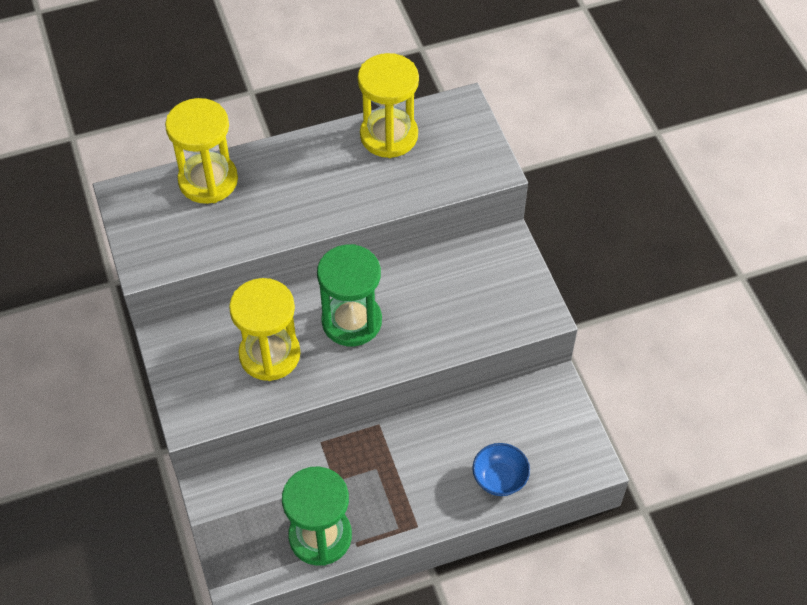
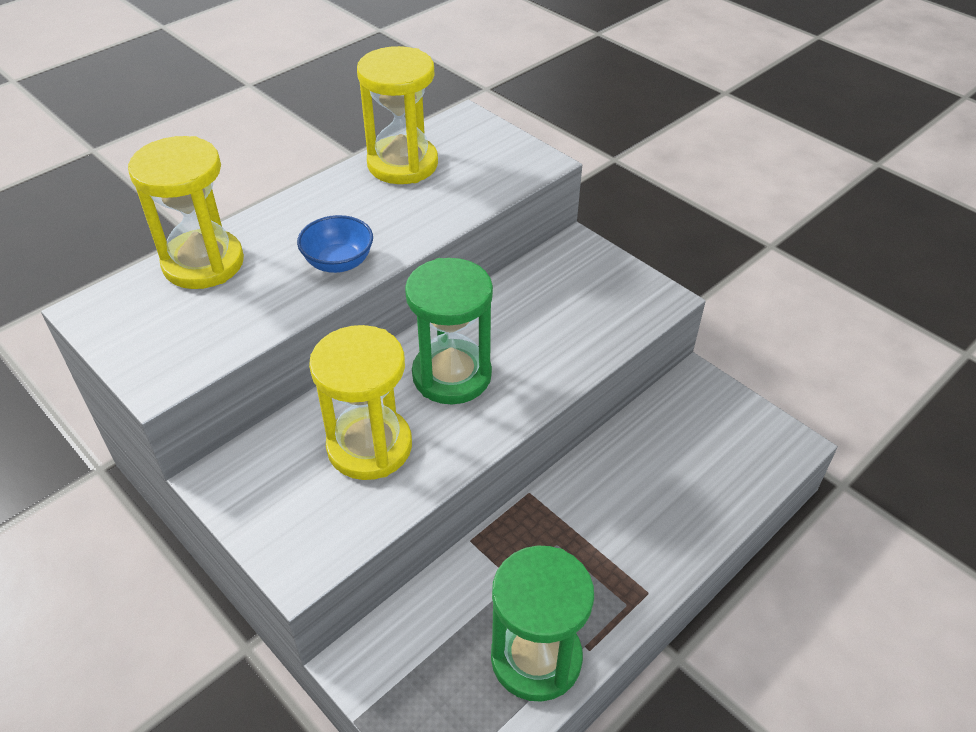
camera: 25 degrees left, 10 degrees down
(499, 479) = (705, 498): blue bowl -> blue bowl (338, 262)

